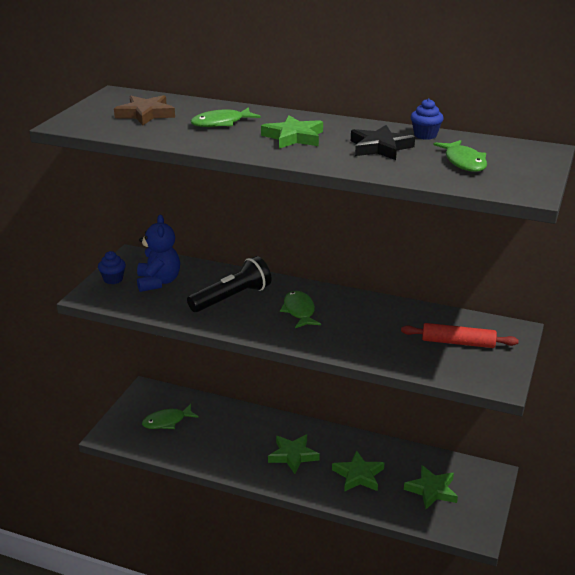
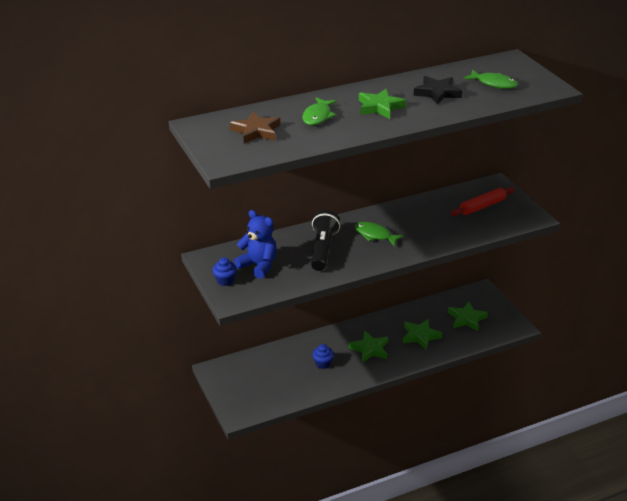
camera: 45 degrees left, 5 degrees up
(167, 421) = (263, 380): green fish -> none
(425, 135) = (441, 74): blue cupcake -> blue cupcake (323, 364)

